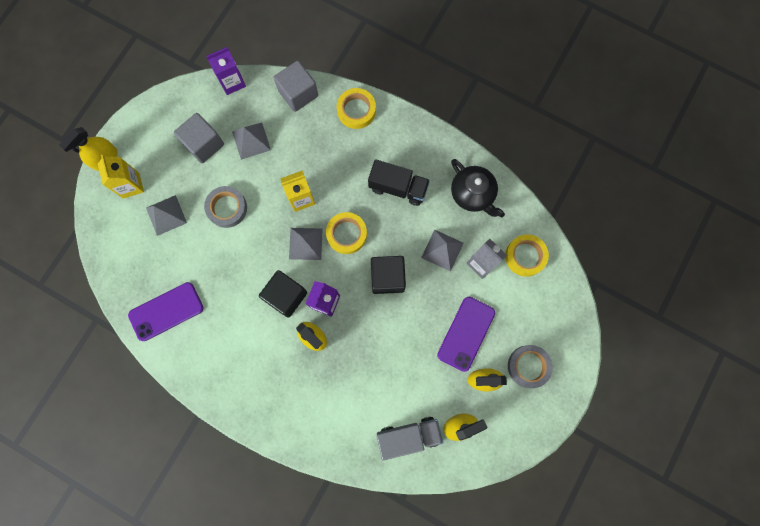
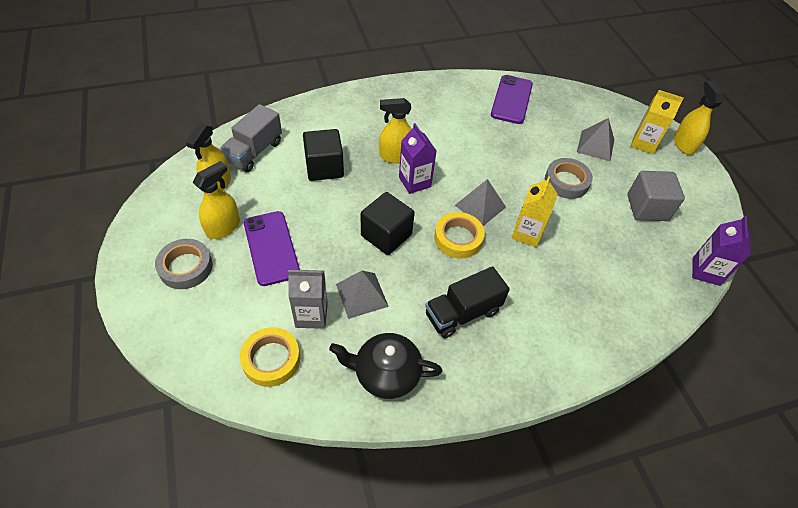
camera: 130 degrees right, 25 degrees down
(251, 140) = (623, 241): grey pyramid -> none
(286, 296) = (448, 164): black cube -> black cube (324, 167)
(298, 93) = (650, 313): grey cube -> none
(356, 110) = (586, 348): yellow tape -> none

